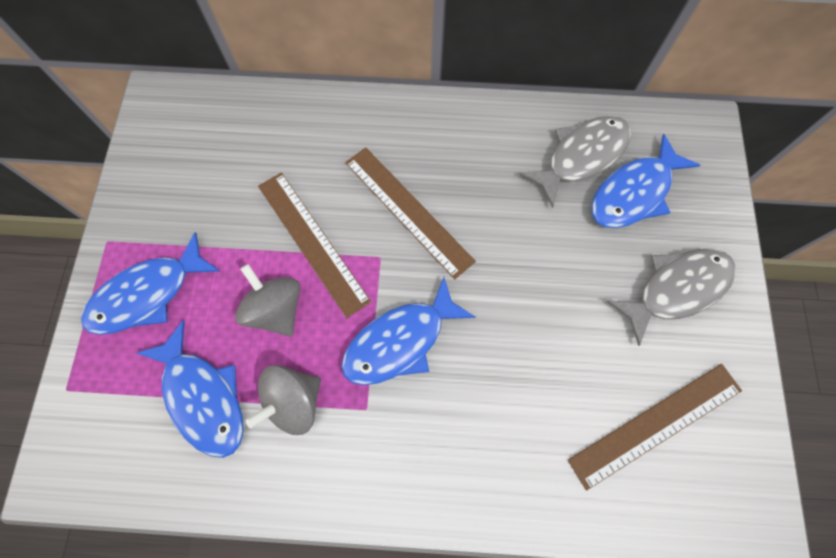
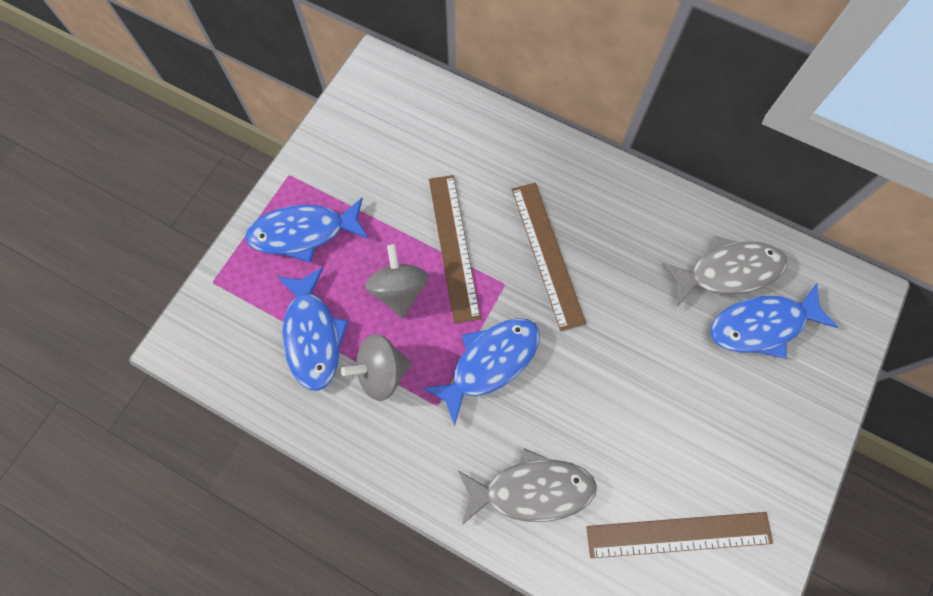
camera: 25 degrees right, 0 degrees up
(400, 341) = (490, 362): blue fish -> blue fish turned 150 degrees clockwise
(676, 289) = (758, 429): grey fish -> grey fish (532, 490)

